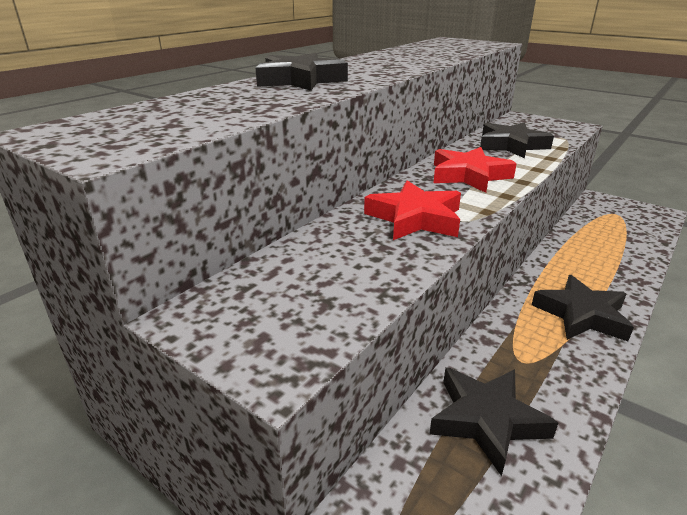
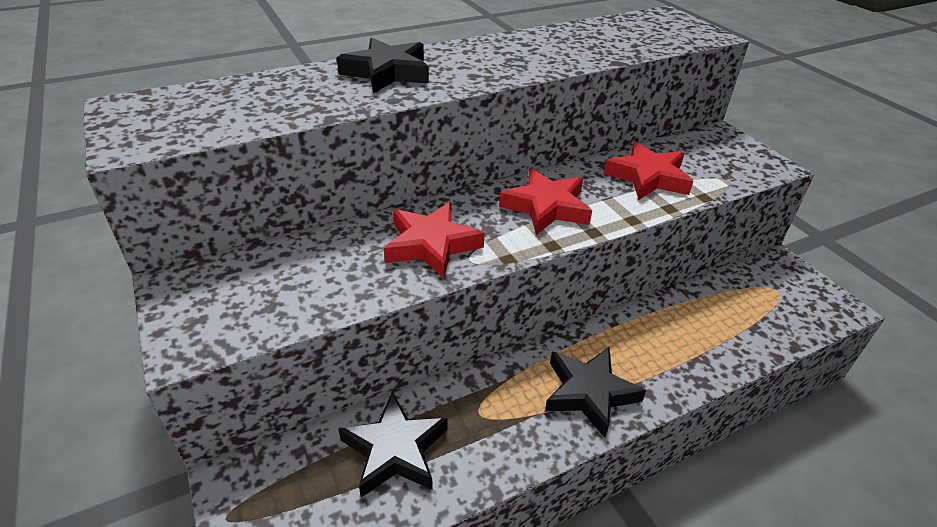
camera: 25 degrees right, 10 degrees up
(511, 145) = (648, 177): black star -> red star

